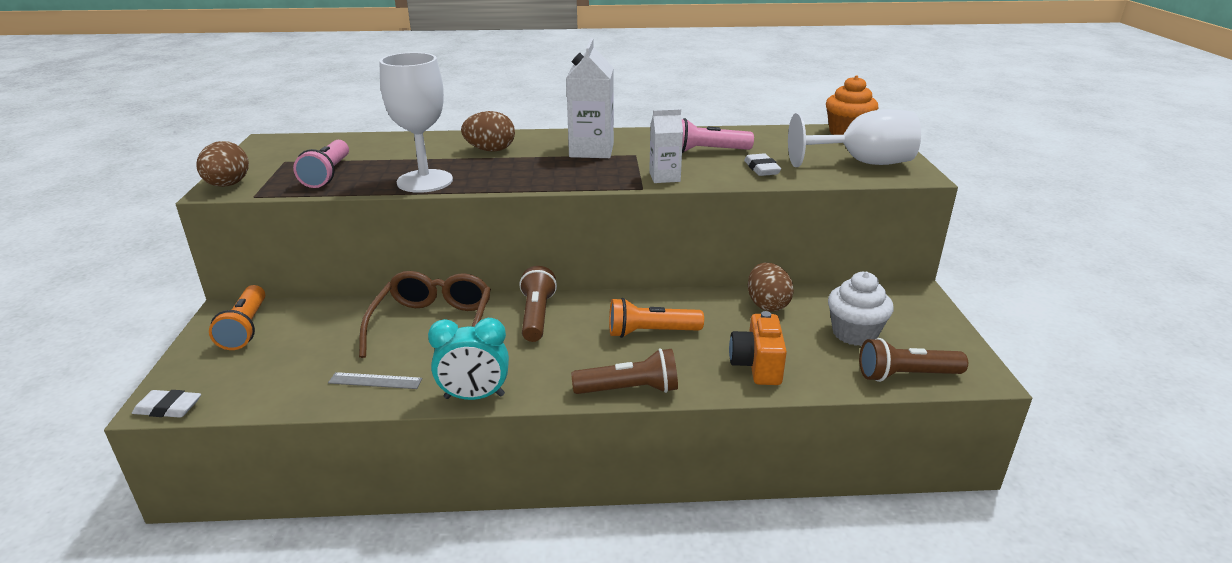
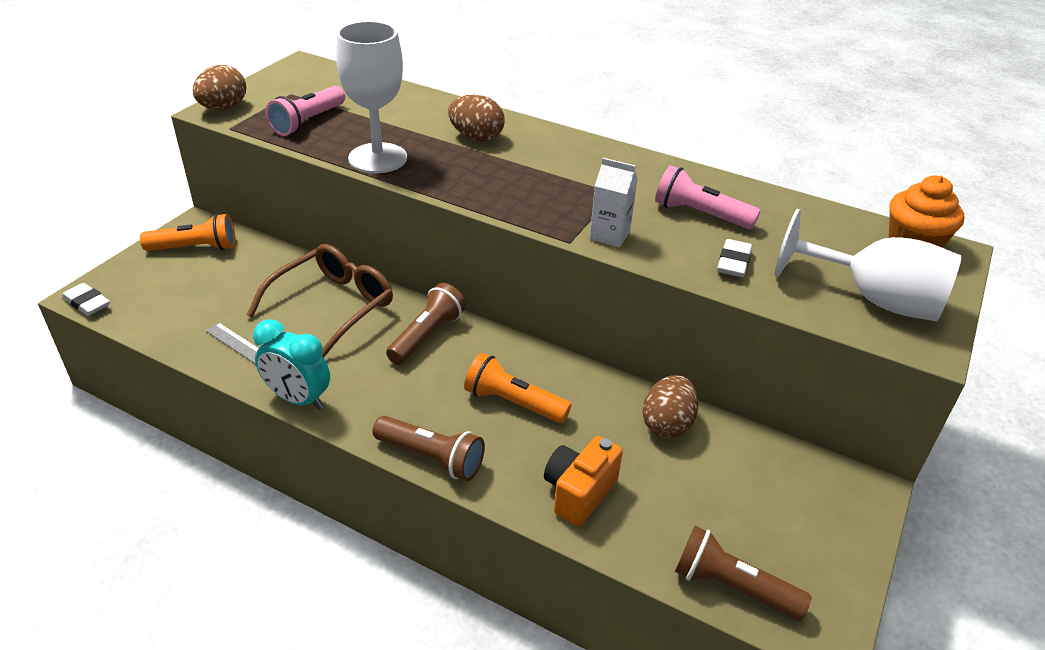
camera: 30 degrees right, 10 degrees up
(246, 328) = (195, 248): orange flashlight -> orange flashlight turned 120 degrees counterclockwise
(591, 150) = (574, 171): white carton -> none
(854, 333) = (728, 506): white cupcake -> none

